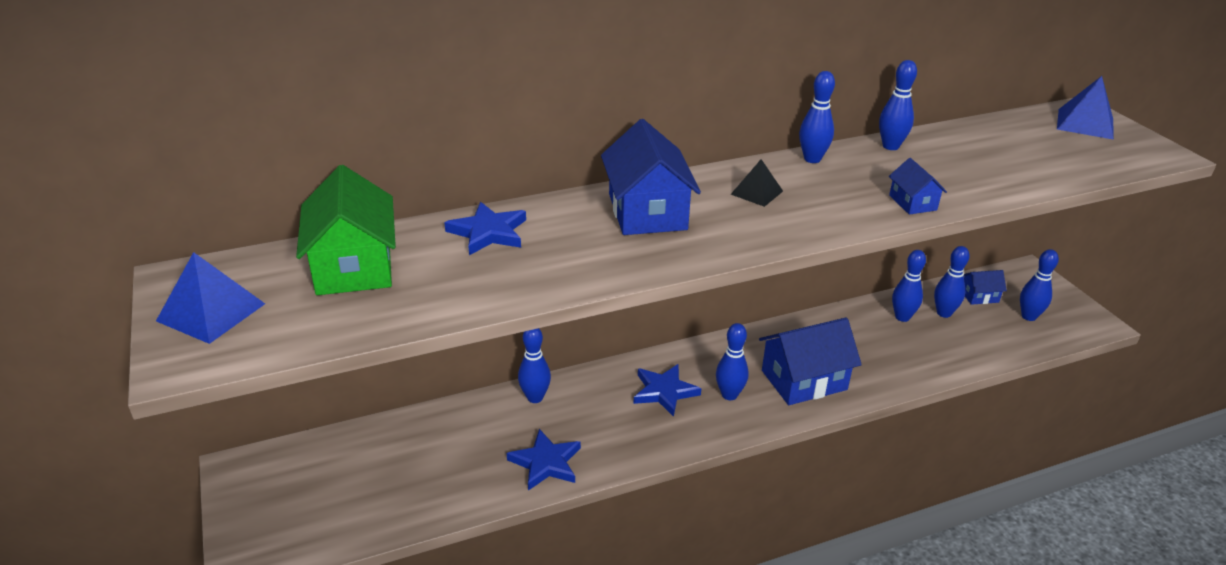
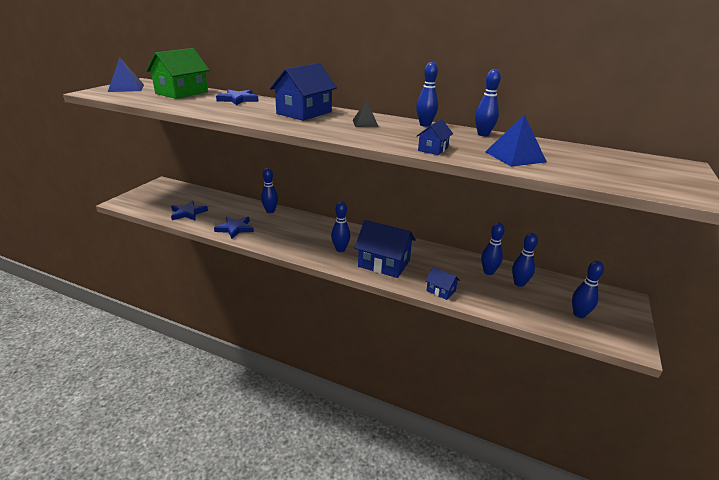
camera: 45 degrees right, 5 degrees down
(664, 392) = (317, 234): blue star -> blue star (188, 213)
(979, 296) = (560, 289): blue house -> blue house (441, 291)
(1085, 124) = (663, 168): blue pyramid -> blue pyramid (515, 157)

